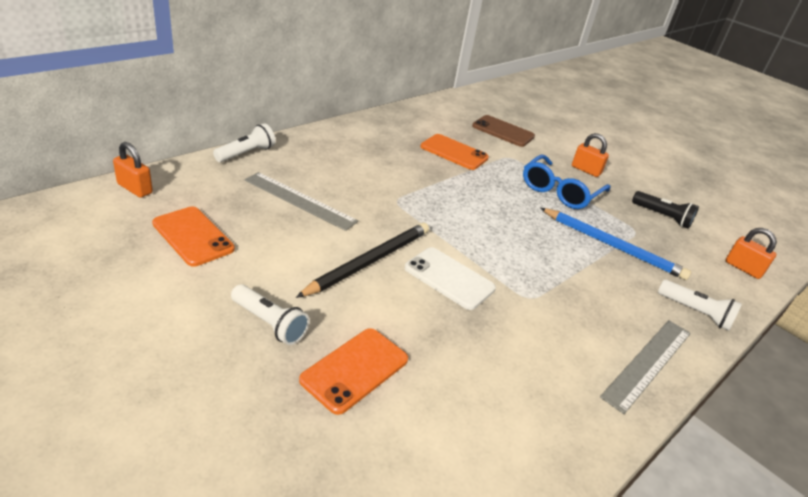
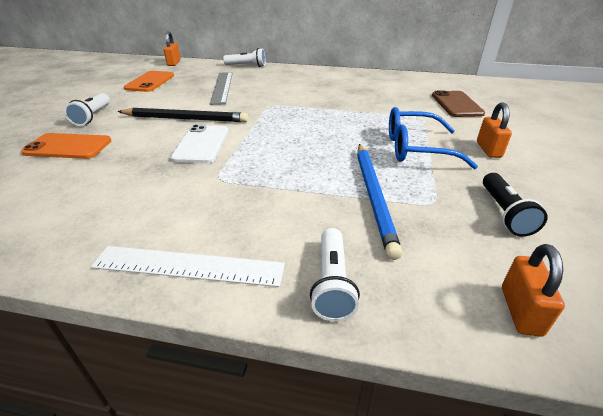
camera: 60 degrees right, 0 degrees up
(454, 152) = (375, 100): orange phone -> none
(647, 363) = (188, 265): grey ruler -> white ruler

